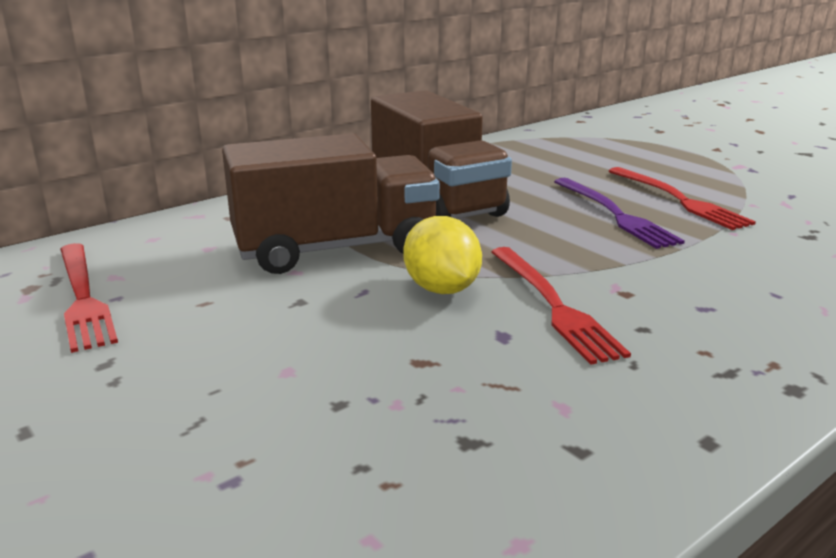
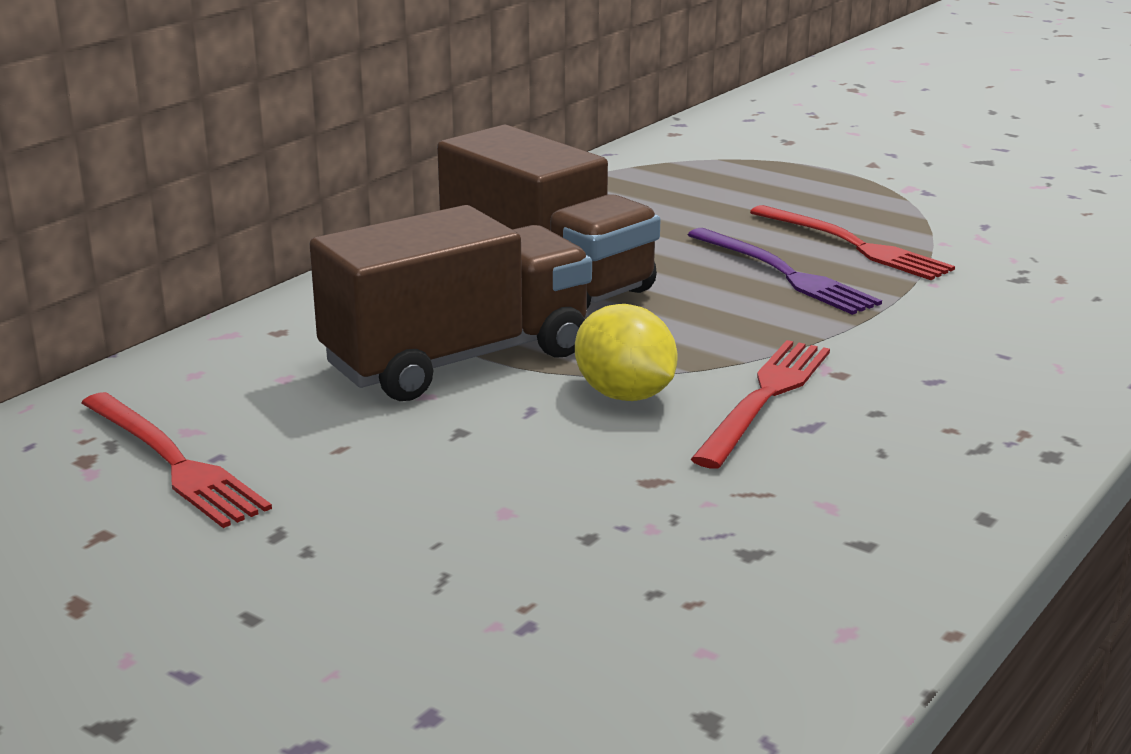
camera: 15 degrees left, 0 degrees up
(553, 305) = (765, 398): red fork -> red fork turned 120 degrees counterclockwise

